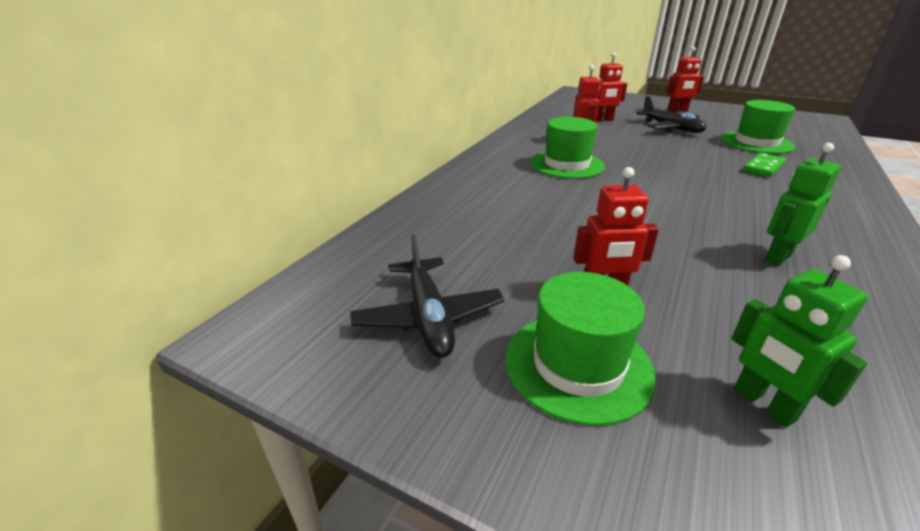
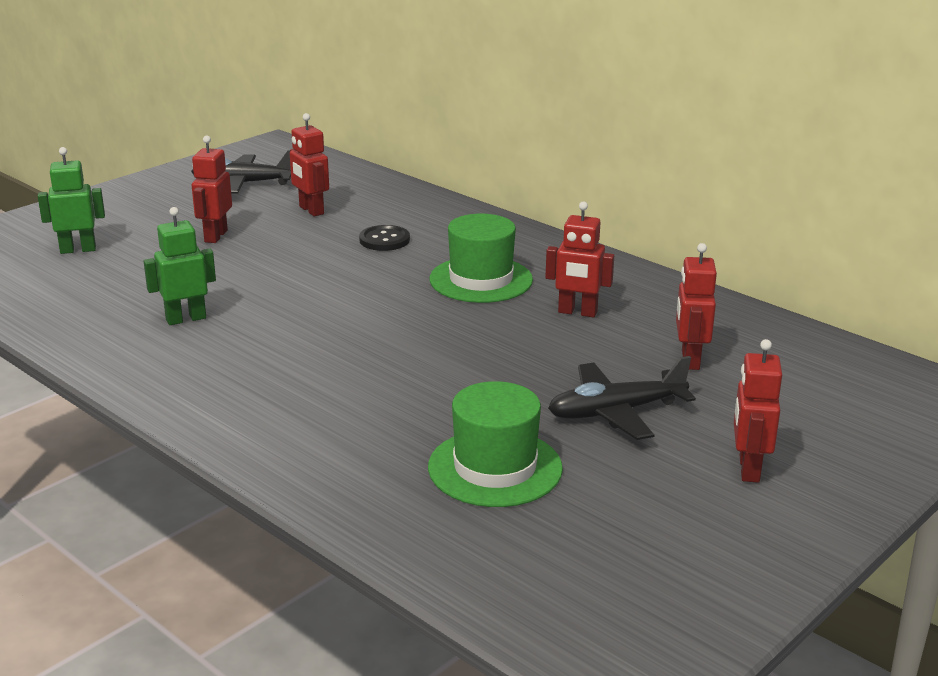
camera: 105 degrees right, 5 degrees down
(489, 248) = (311, 210): none -> red robot
(531, 202) = (384, 240): none -> black button
(578, 365) = (159, 213): green hat -> none
(763, 167) = (383, 417): green domino -> none
(778, 257) = (186, 319): green robot -> green robot turned 90 degrees counterclockwise

